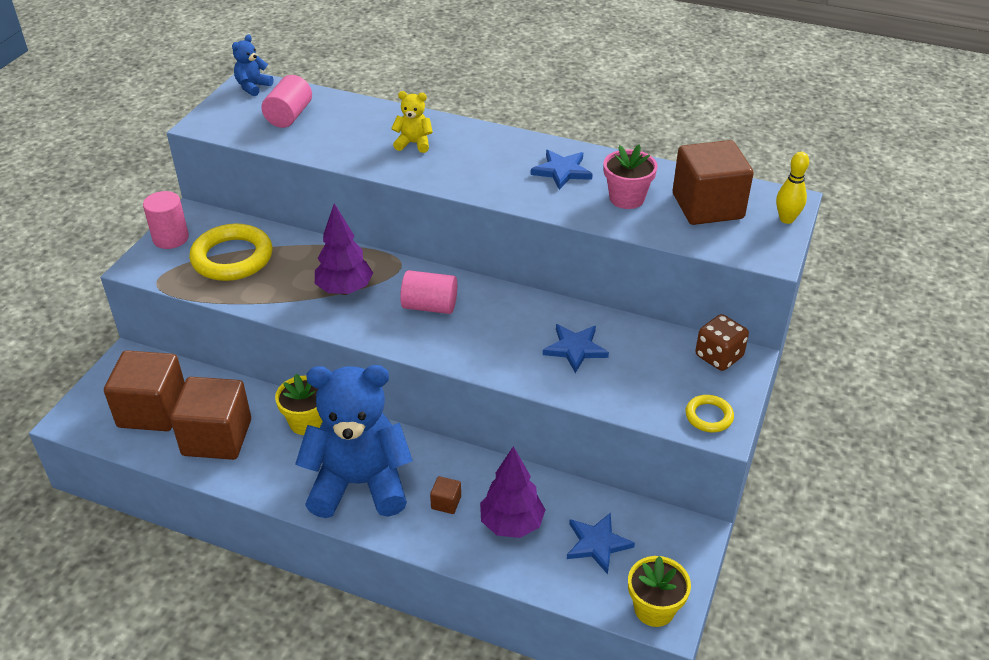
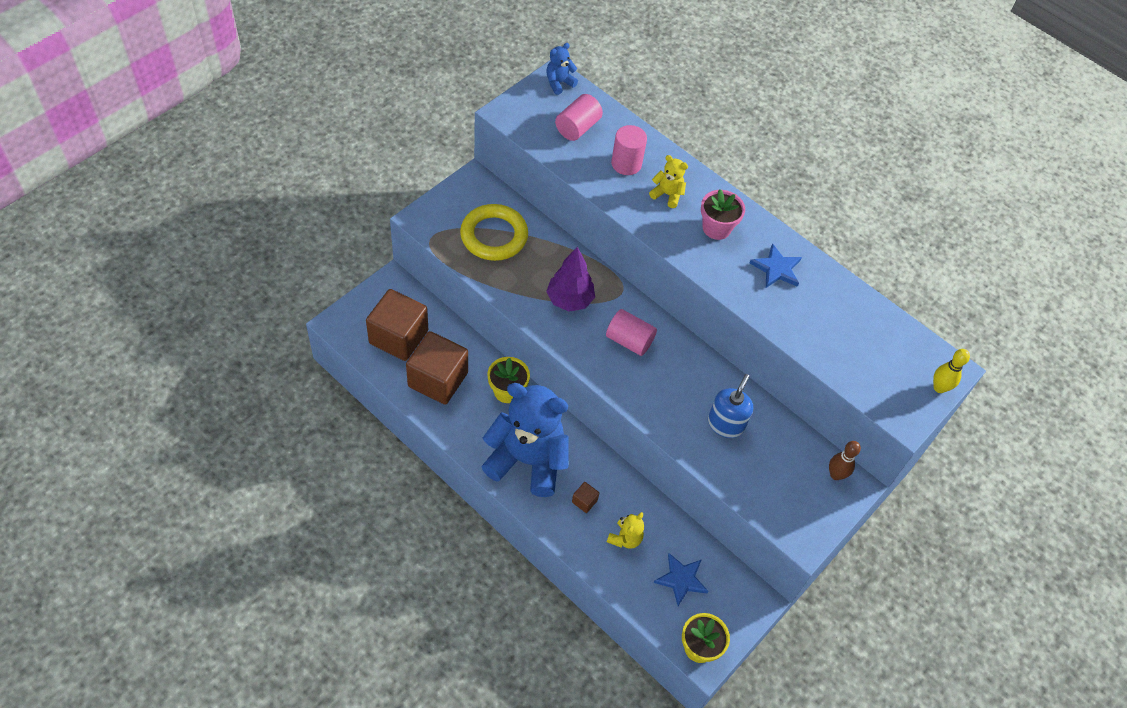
camera: 15 degrees right, 15 degrees up
(171, 238) = (453, 198): pink cylinder -> pink cylinder (626, 164)
(511, 524) = (625, 538): purple tree -> yellow teddy bear
(575, 349) = (725, 424): blue star -> blue soap dispenser
(626, 198) = (817, 317): pink flower pot -> pink flower pot (716, 228)
(707, 206) = (880, 350): brown cube -> none
(709, 416) = (800, 525): yellow ring -> none
(718, 356) = (835, 475): brown dice -> brown bowling pin

